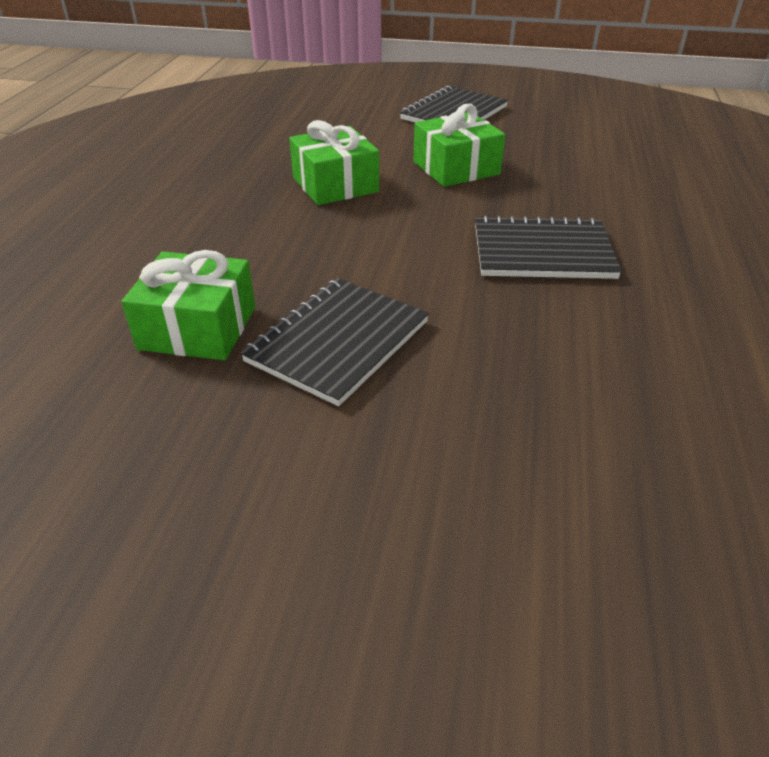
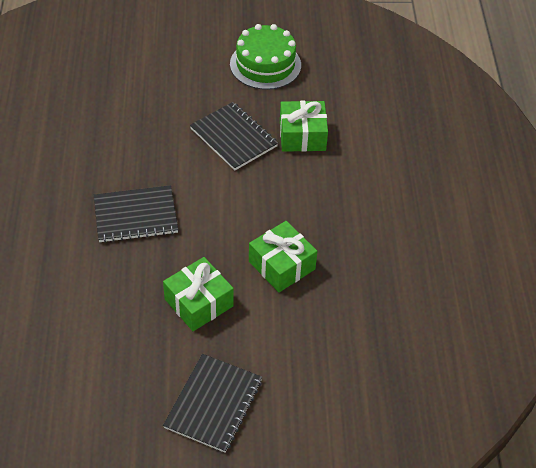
camera: 165 degrees right, 10 degrees up
(172, 512) = (265, 64): none -> green cake
(338, 341) = (233, 137): black notebook -> black notebook turned 60 degrees counterclockwise

